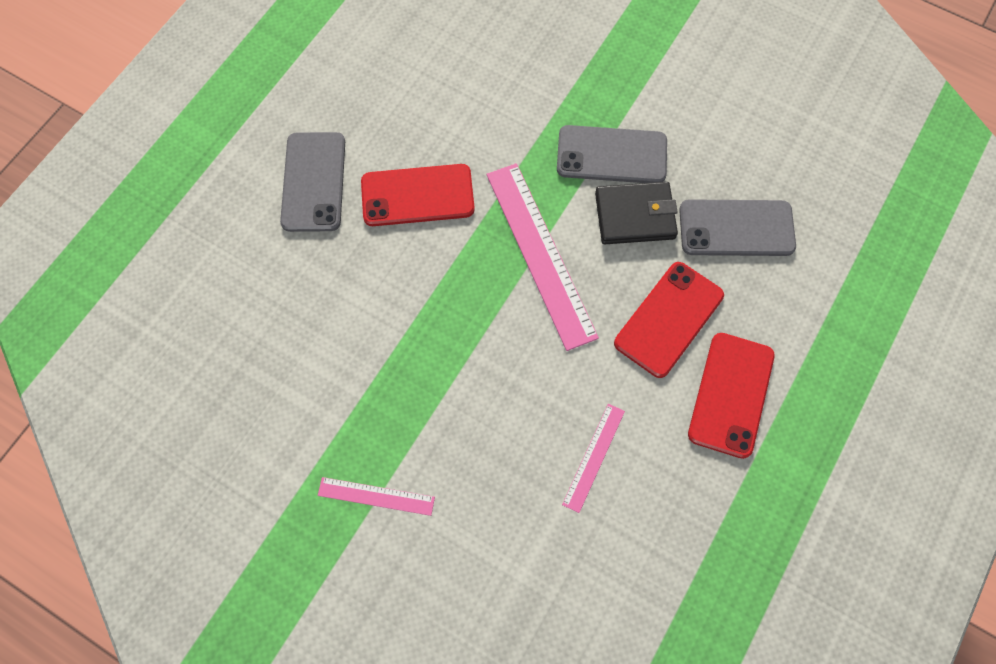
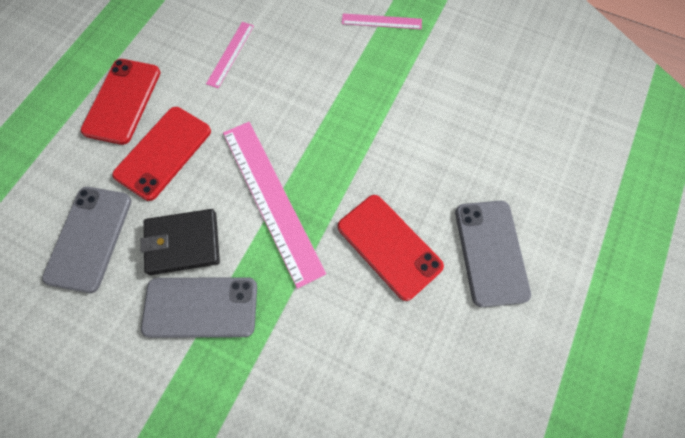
camera: 175 degrees right, 0 degrees up
(417, 196) = (389, 246): red phone -> red phone turned 60 degrees clockwise
(736, 228) = (89, 238): grey phone -> grey phone turned 75 degrees counterclockwise

